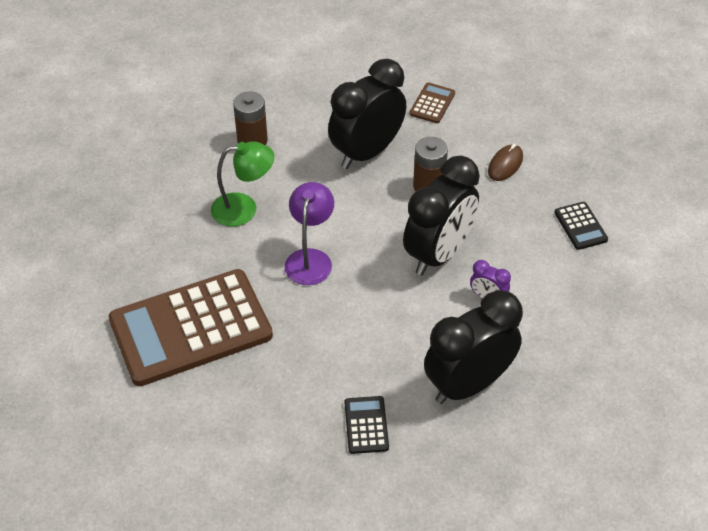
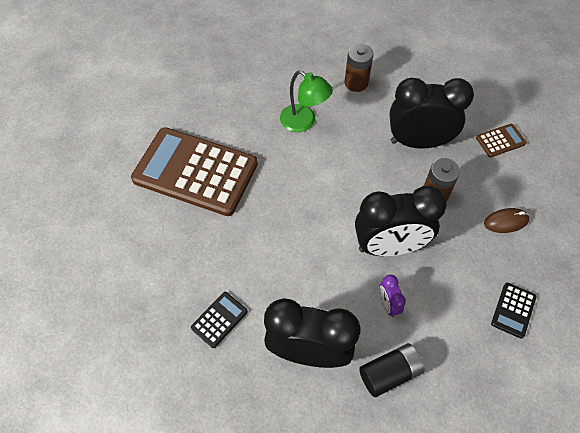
camera: 45 degrees right, 10 degrees up
(310, 259) = (306, 184): purple lamp -> none
(545, 345) = (389, 373): none -> black battery

